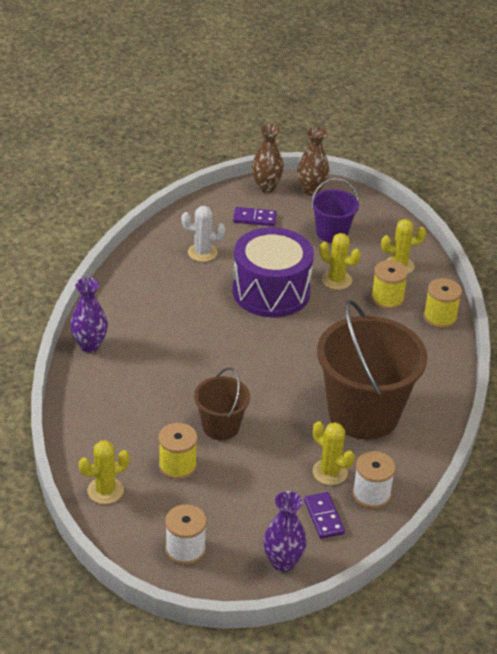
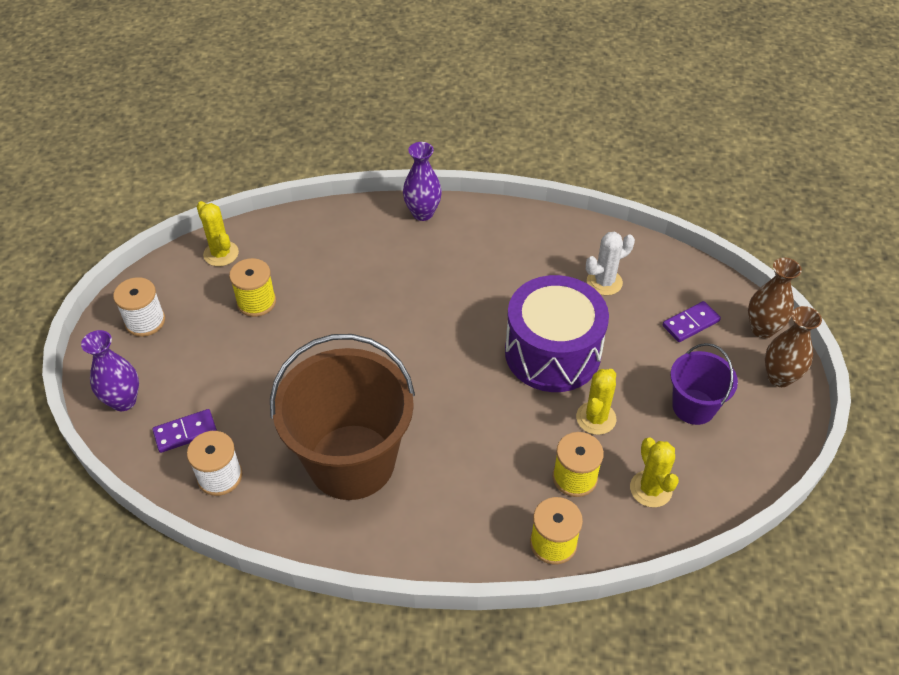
camera: 85 degrees right, 10 degrees up
(202, 252) = (604, 282): white cactus -> white cactus turned 60 degrees clockwise
(221, 426) = (316, 330): brown bucket -> none
(254, 218) = (690, 323): purple domino -> purple domino turned 60 degrees clockwise
(330, 472) = (253, 433): yellow cactus -> none

